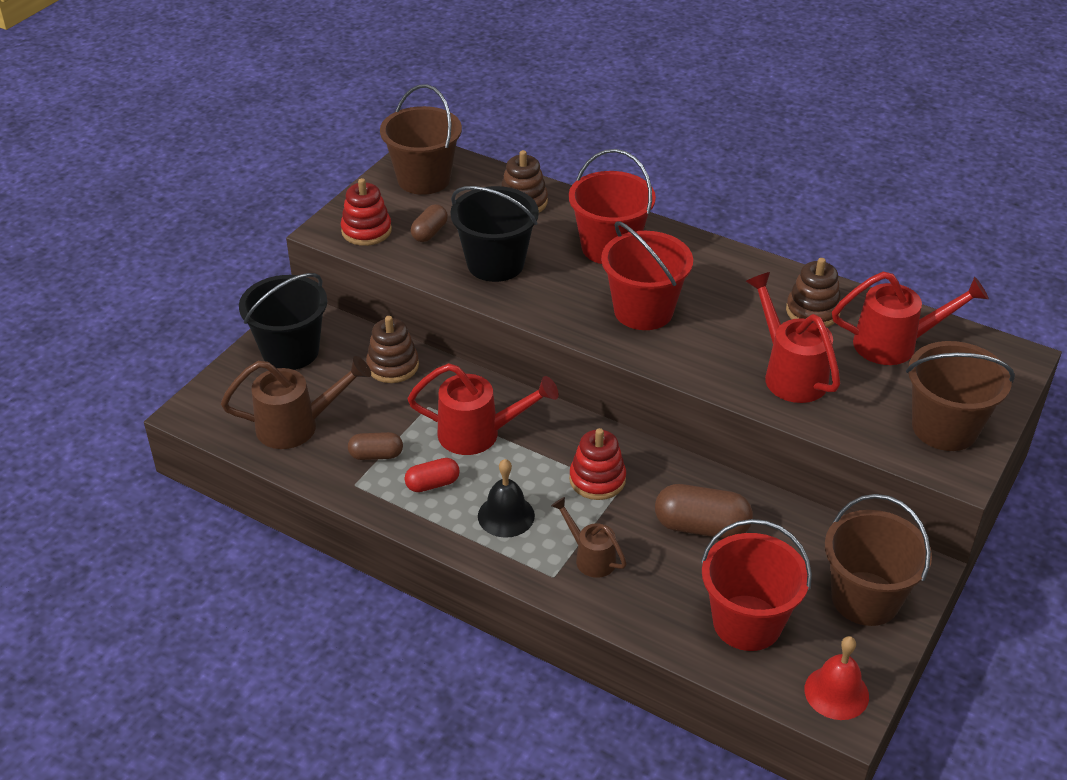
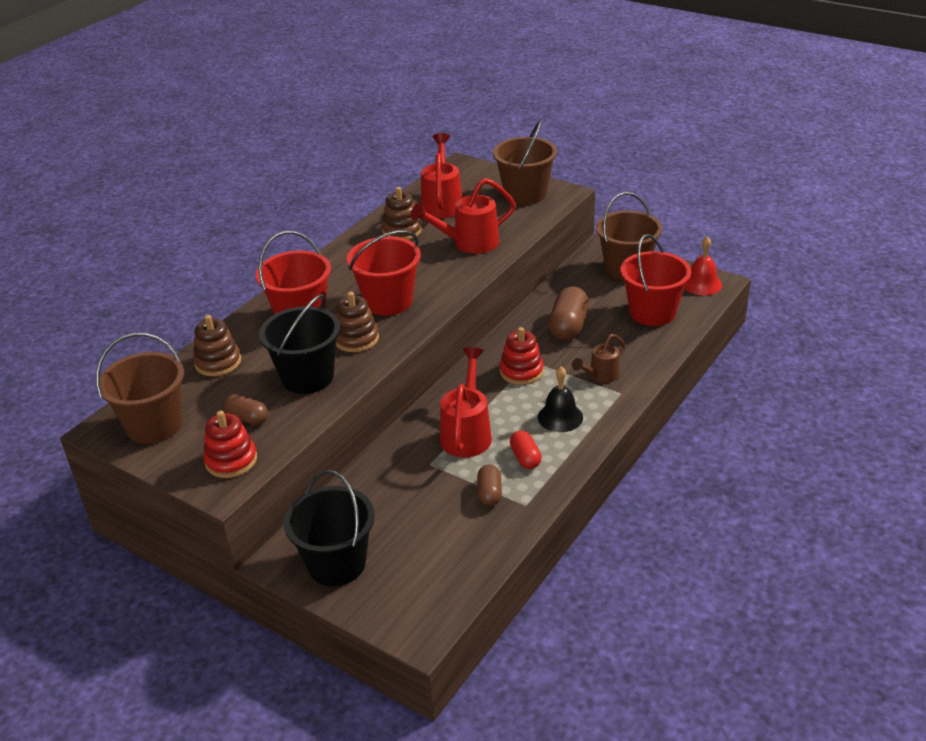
camera: 85 degrees left, 5 degrees down
(297, 426) = (448, 549): brown watering can -> none
(393, 366) = (371, 489): brown stacking toy -> brown stacking toy (356, 339)

